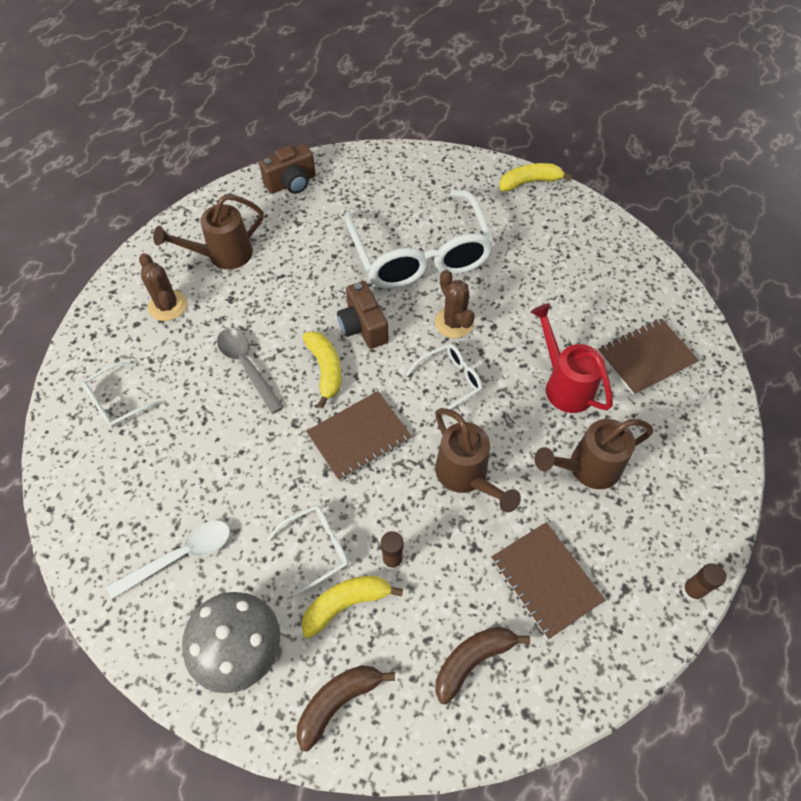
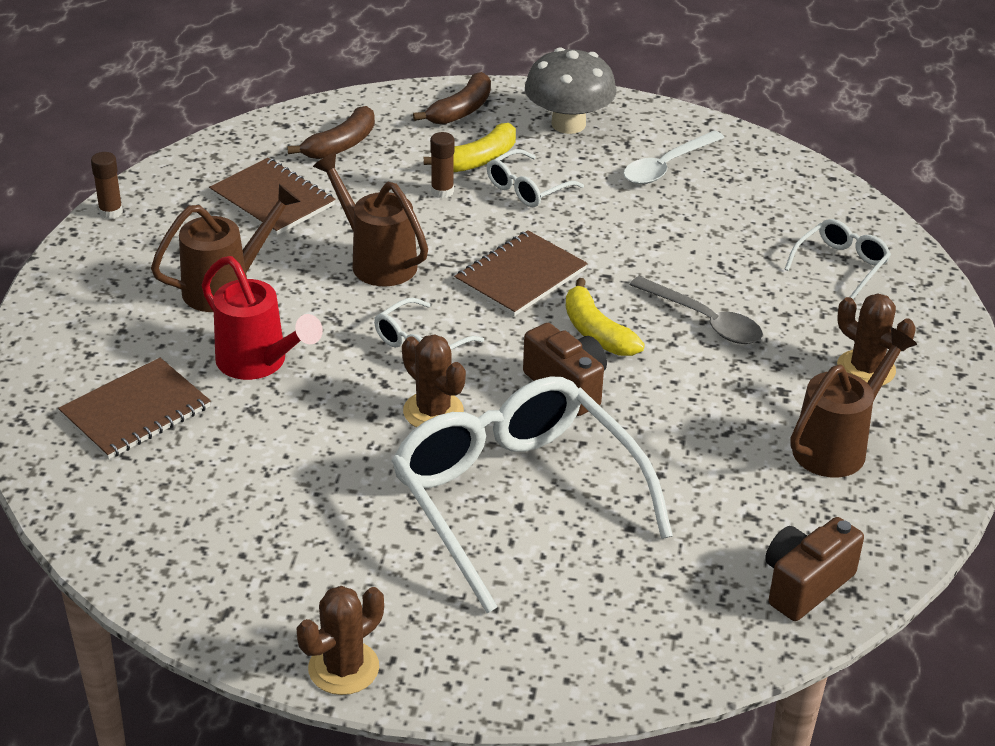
camera: 165 degrees right, 20 degrees down
(529, 182) = (343, 668): yellow banana -> brown cactus

